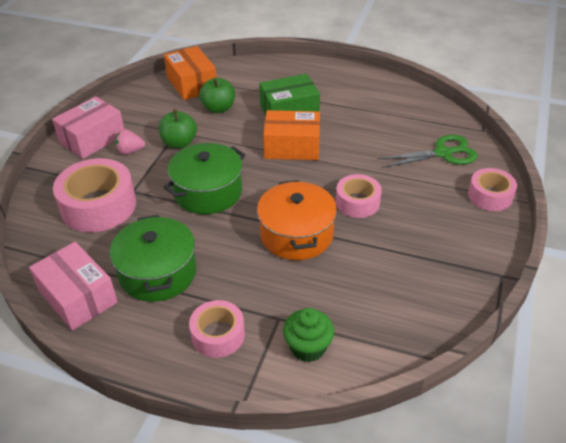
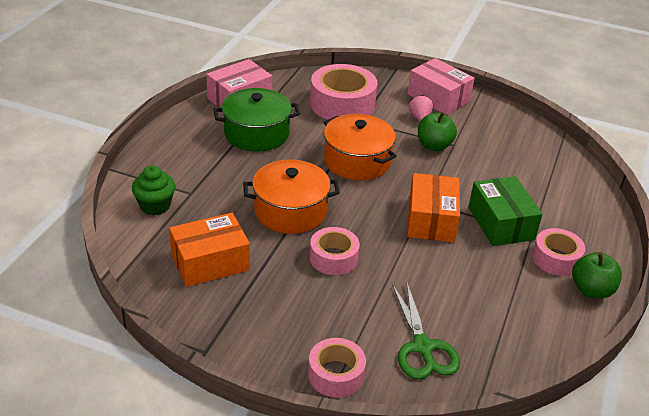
camera: 90 degrees right, 5 degrees down
(192, 84) = (546, 155): orange box -> orange box (210, 262)
(208, 192) = (357, 161): green pot -> orange pot
(218, 108) = (499, 172): green apple -> green apple (591, 290)
(218, 335) = (183, 161): pink tape -> pink tape (556, 259)

